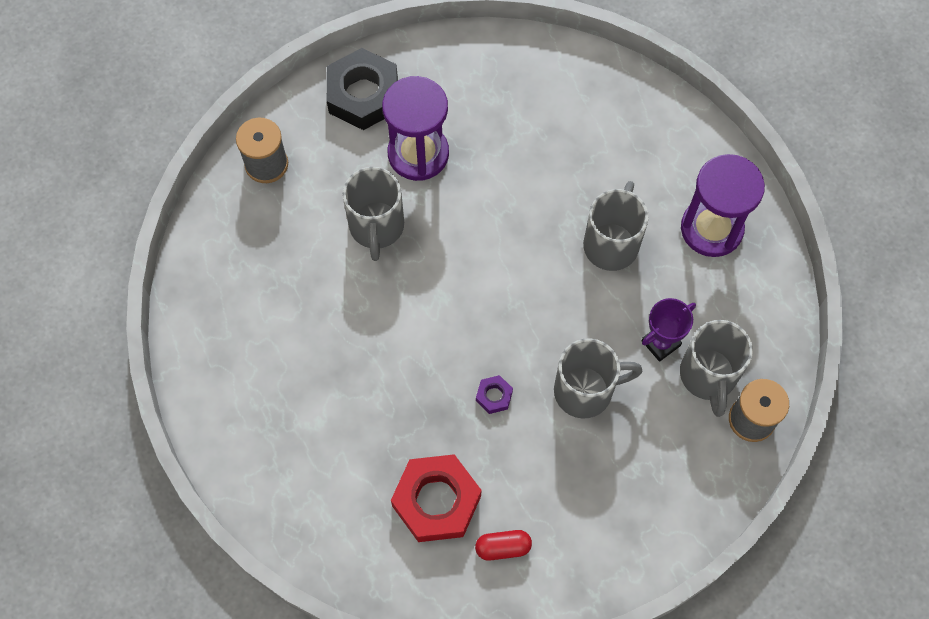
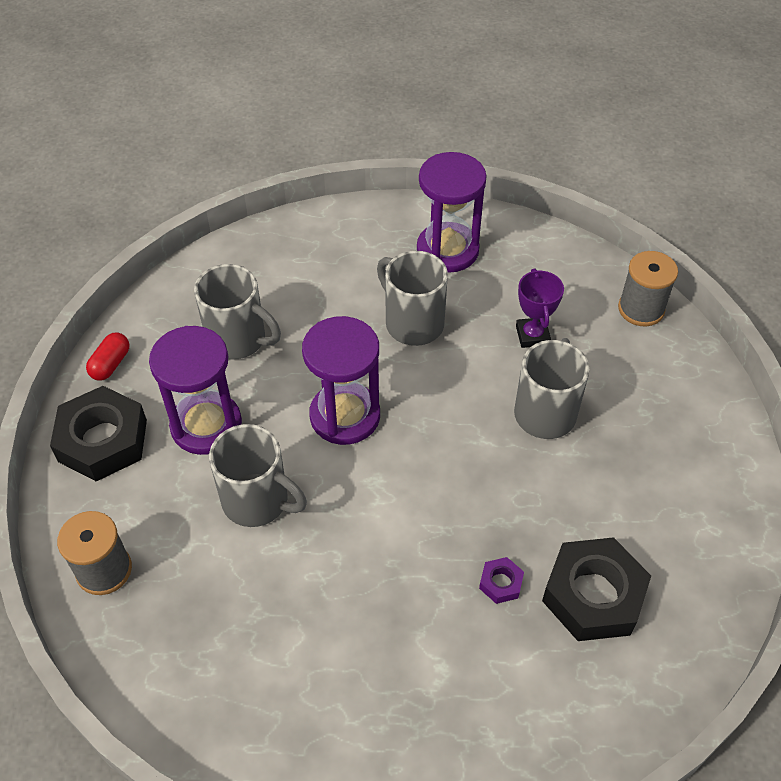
camera: 60 degrees left, 15 degrees down
(436, 501) = (593, 595): red nut -> black nut
(487, 244) = (345, 416): none -> purple hourglass
(494, 396) = (508, 488): purple nut -> purple nut (500, 583)
(503, 547) = (672, 559): red capsule -> red capsule (111, 364)
(708, 376) = (584, 318): grey mug -> grey mug (238, 339)

